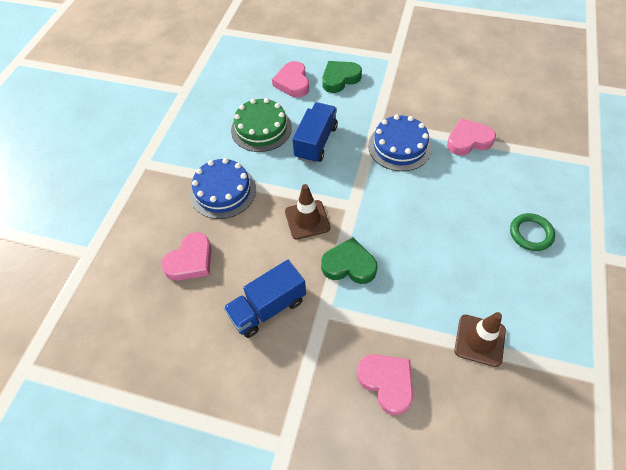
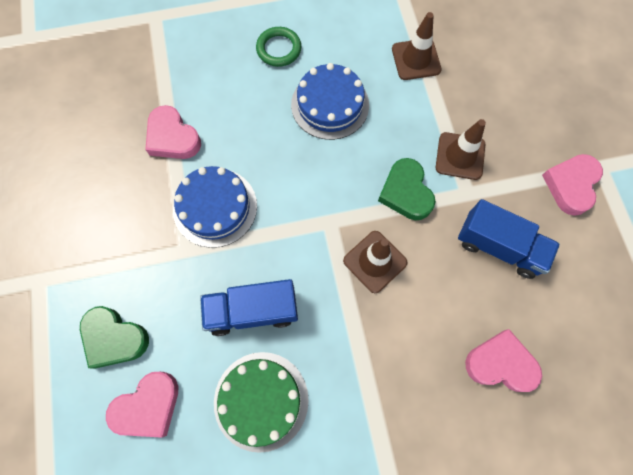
camera: 120 degrees left, 15 degrees up
(223, 191) = (389, 387): blue cake -> blue cake (330, 104)
(360, 323) = (460, 156): none -> brown traffic cone
(387, 382) = (498, 114): pink heart -> pink heart (571, 185)

